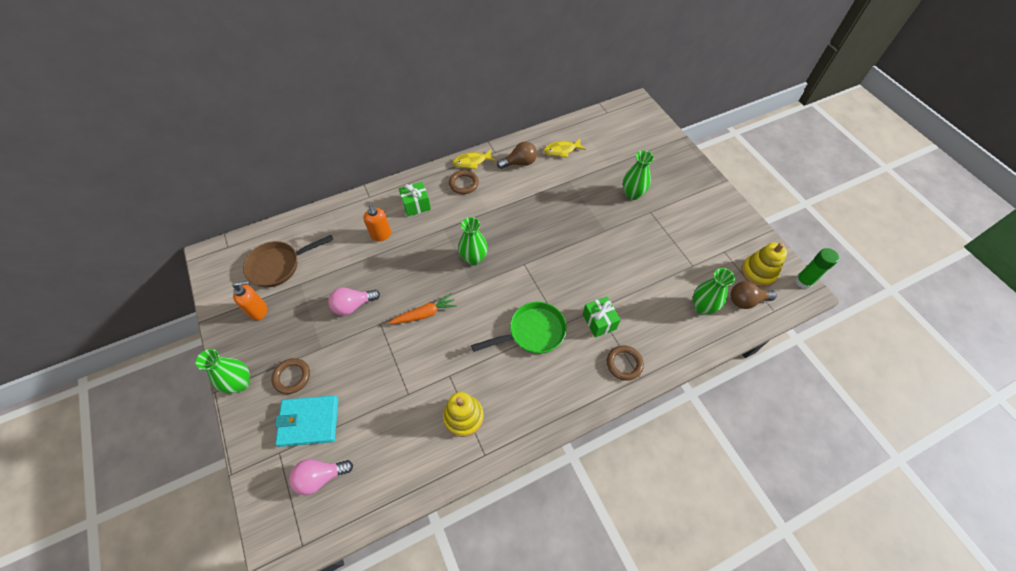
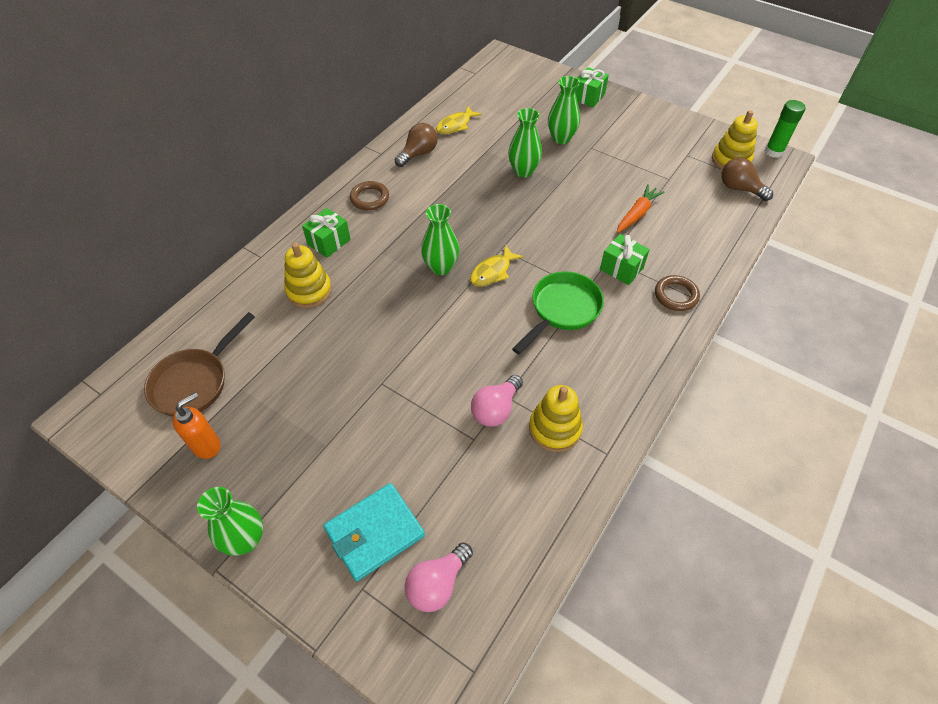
camera: 30 degrees left, 5 degrees down
(292, 377) = (312, 496): brown ring -> none
(353, 305) = (332, 380): pink light bulb -> pink light bulb (495, 409)
(381, 235) = (309, 291): orange soap dispenser -> yellow stacking toy
(424, 314) = (428, 348): orange carrot -> orange carrot (637, 214)
(472, 162) = (362, 173): yellow fish -> yellow fish (493, 272)
(680, 167) = (588, 97): none -> green gift
(702, 307) = (706, 211): green vase -> green vase (523, 171)
(746, 300) = (739, 189): brown light bulb -> brown light bulb turned 75 degrees clockwise

